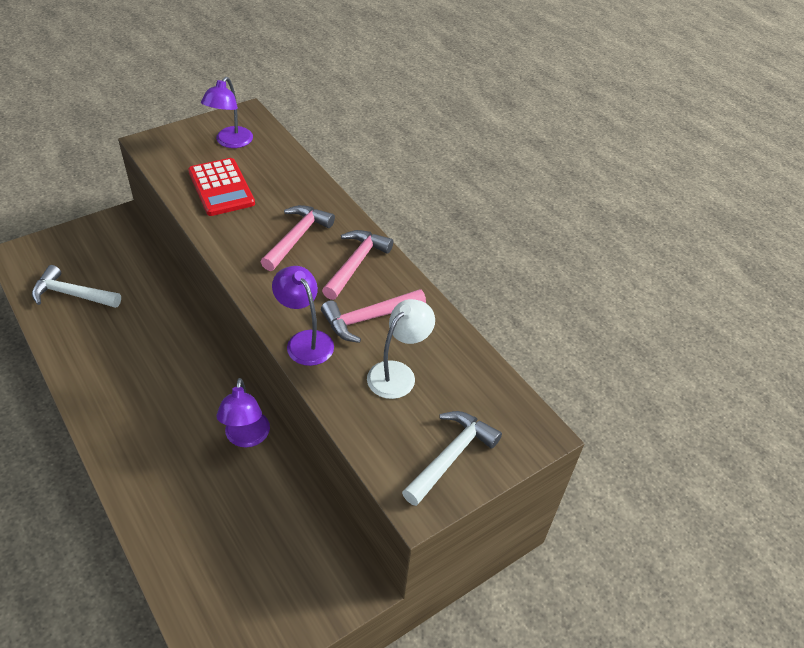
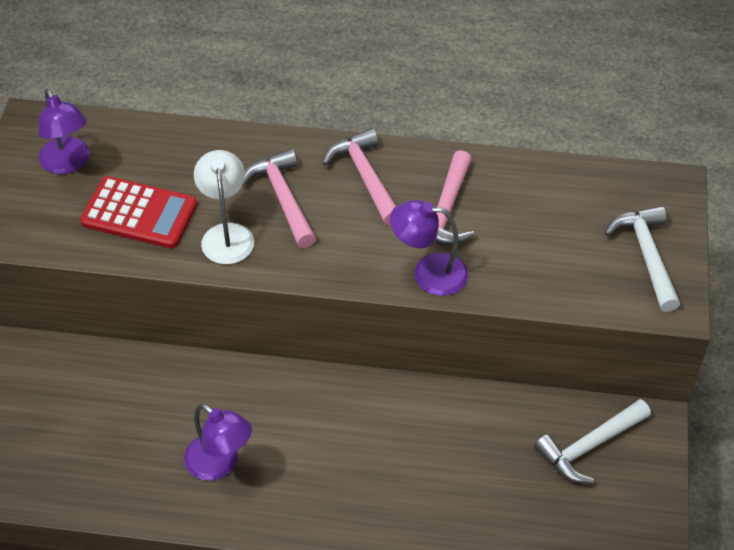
camera: 45 degrees left, 5 degrees up
(72, 294) = (76, 457): white hammer -> white hammer (589, 446)
(246, 438) = (425, 412): purple lamp -> purple lamp (220, 464)
(398, 373) = (529, 233): white lamp -> white lamp (227, 234)

